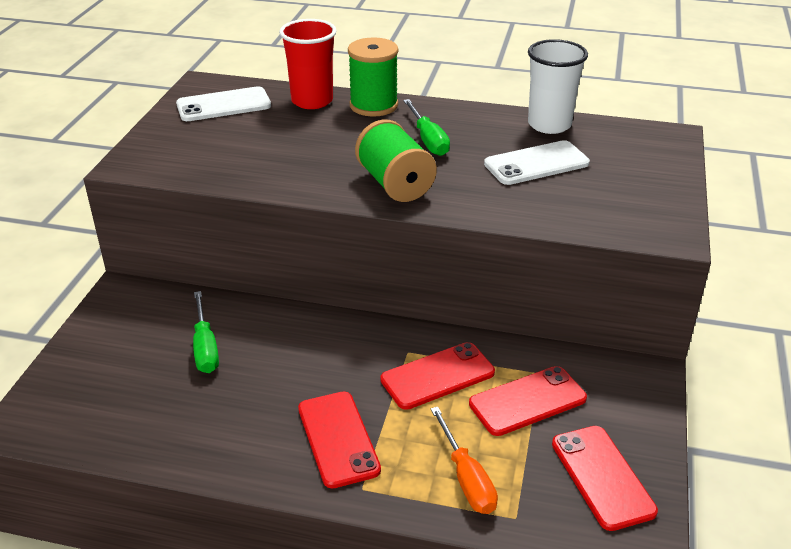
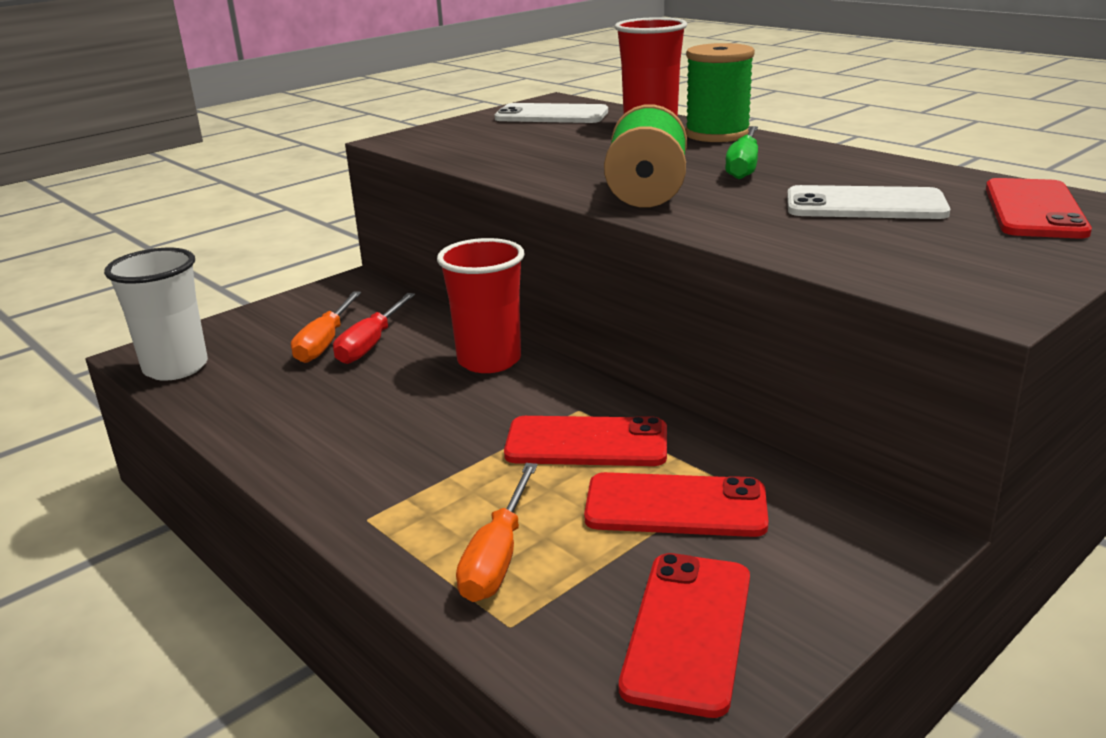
camera: 35 degrees right, 10 degrees down
(167, 358) = (325, 343): none -> orange screwdriver
(205, 347) = (371, 344): green screwdriver -> red screwdriver
(309, 332) = (489, 360): none -> red cup
(338, 439) = (399, 463): red phone -> red phone (1034, 210)
(549, 125) = (936, 177): white cup -> white cup (176, 368)

